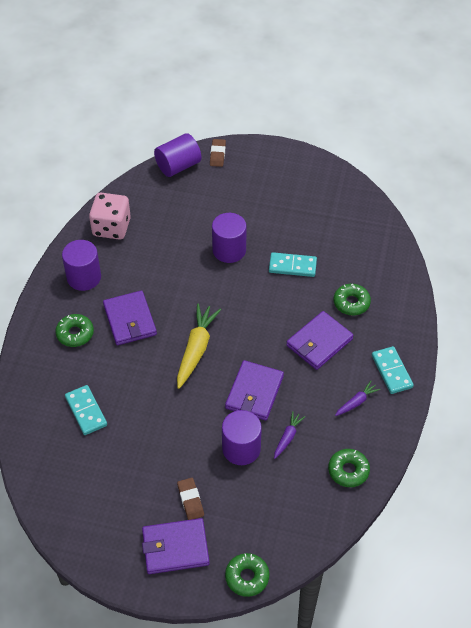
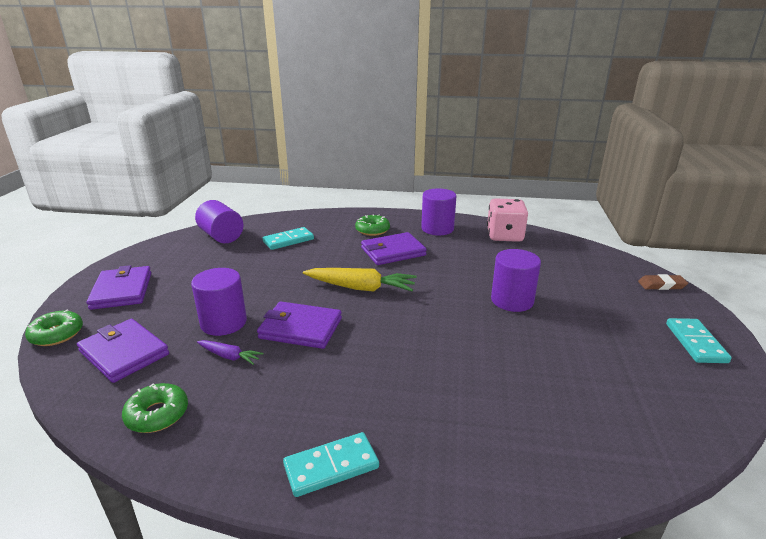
camera: 85 degrees right, 25 degrees down
(178, 166) = (618, 262): purple cylinder -> purple cylinder (221, 236)
(190, 500) = (171, 295): brown eraser -> none
(292, 266) = (511, 350): turquoise domino -> turquoise domino (696, 343)
(319, 342) = (382, 380): purple wallet -> purple wallet (124, 353)
(351, 303) = (464, 413): green donut -> none
(356, 402) = (274, 421): purple carrot -> none

